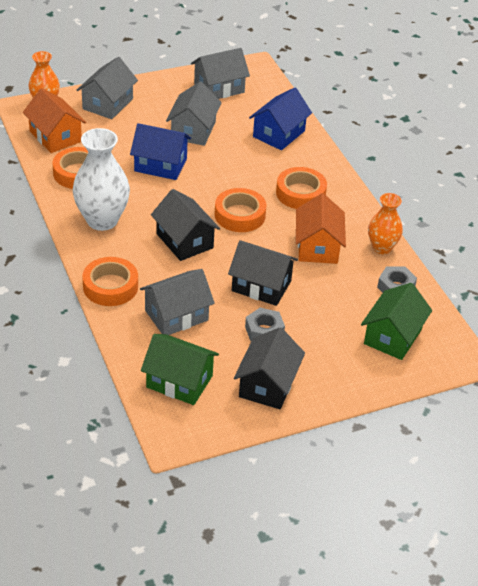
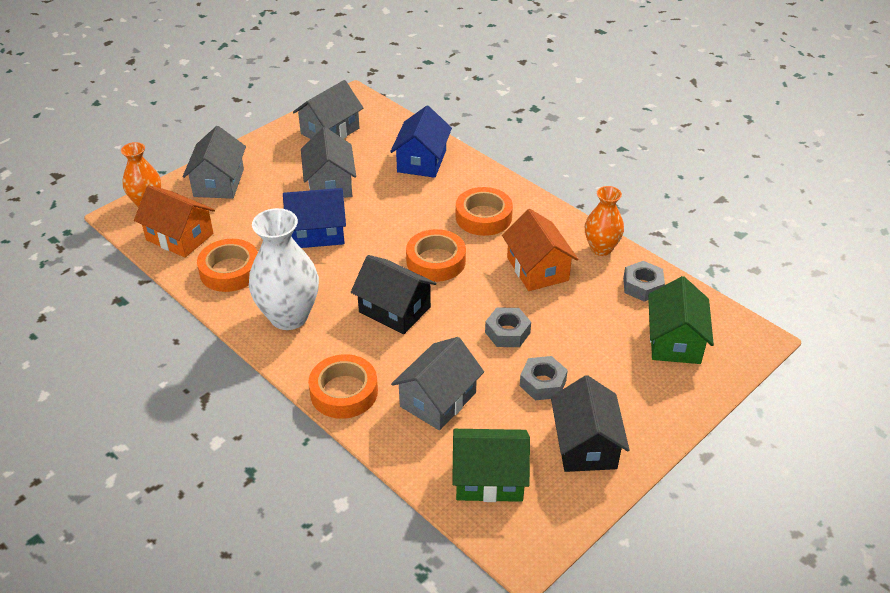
camera: 20 degrees left, 0 degrees up
(261, 286) = (507, 332): black house -> grey nut

